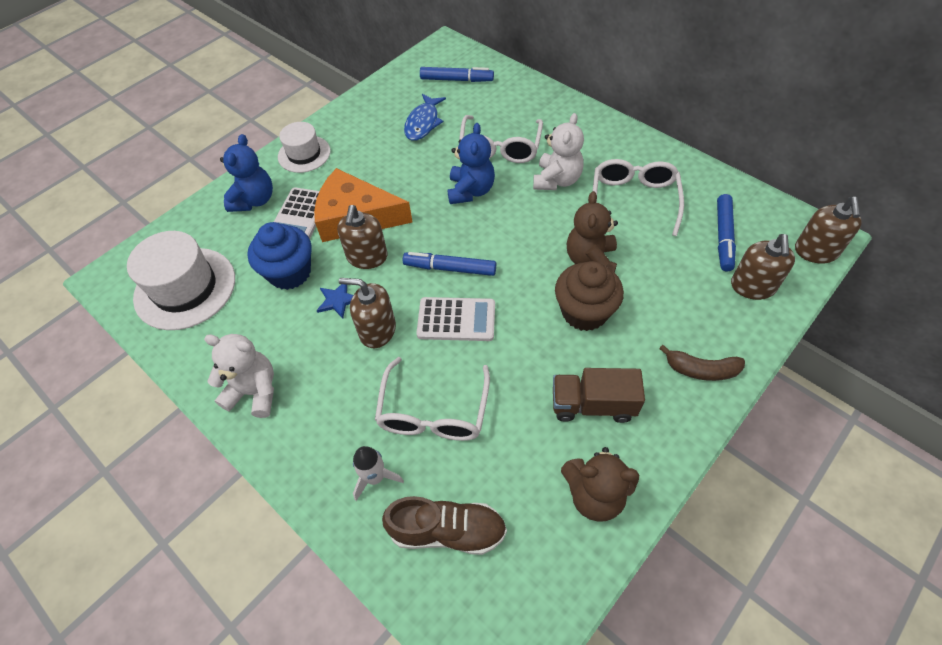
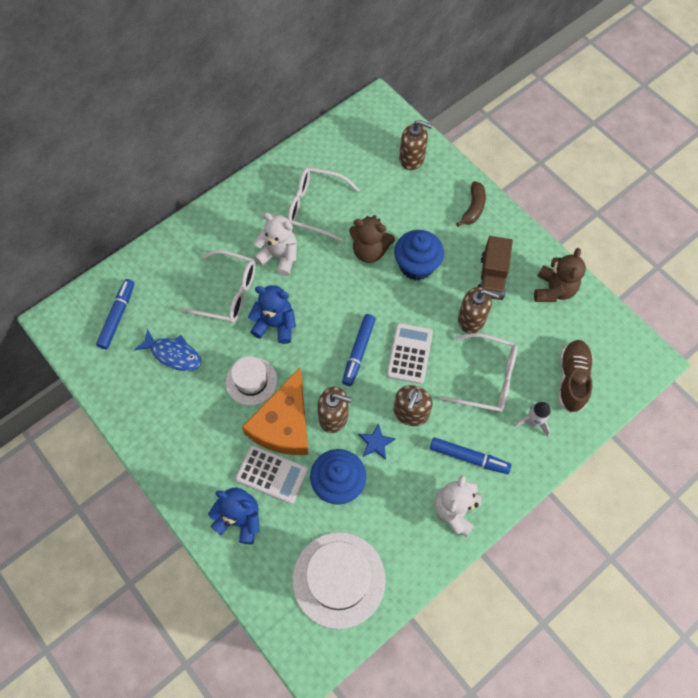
camera: 85 degrees left, 10 degrees up
(304, 154) = (186, 470): white hat -> white hat (251, 381)
(584, 312) = (416, 265): brown cupcake -> blue cupcake
(723, 237) = (364, 161): blue marker -> blue marker (469, 457)
(816, 251) = (388, 113): brown soap dispenser -> brown soap dispenser (471, 319)

